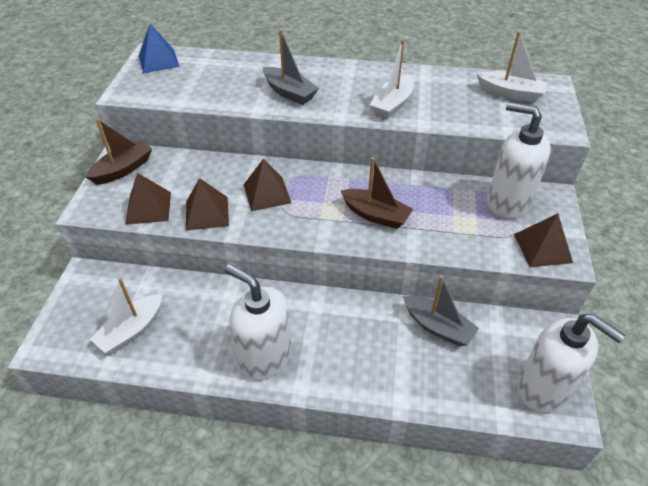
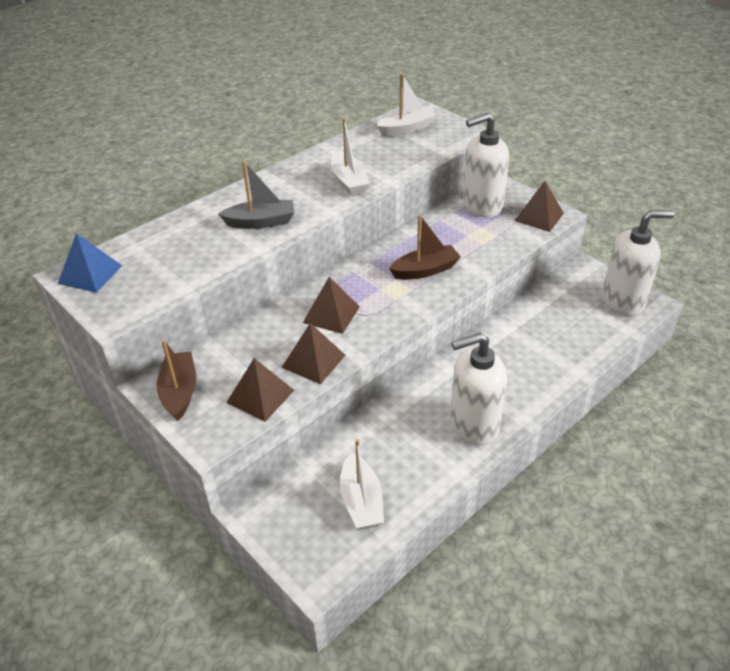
camera: 50 degrees left, 5 degrees down
(438, 327) = (532, 317): grey boat -> none

